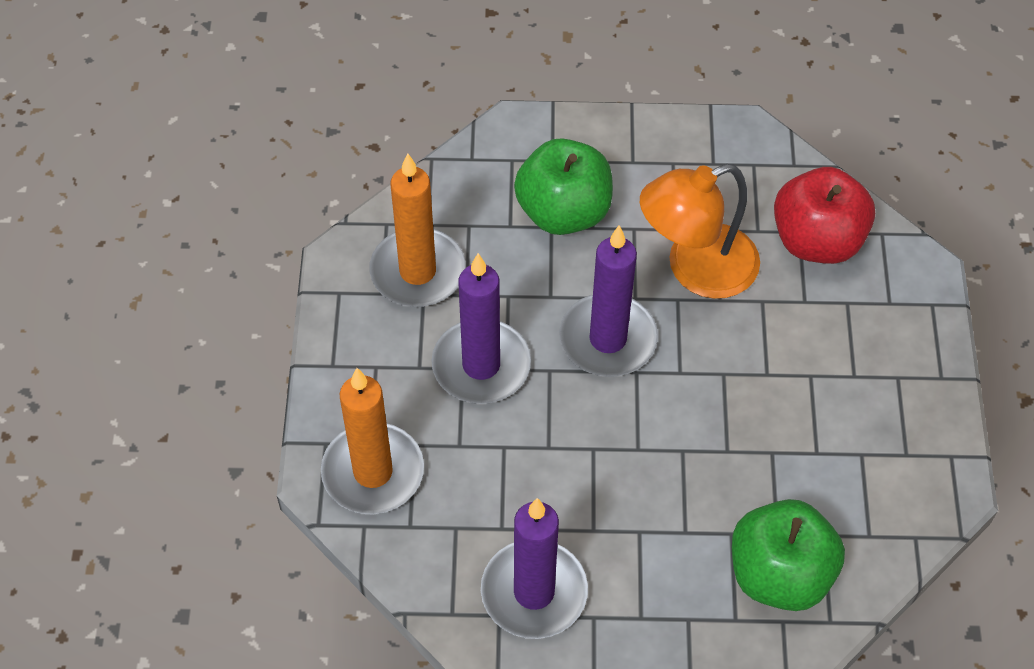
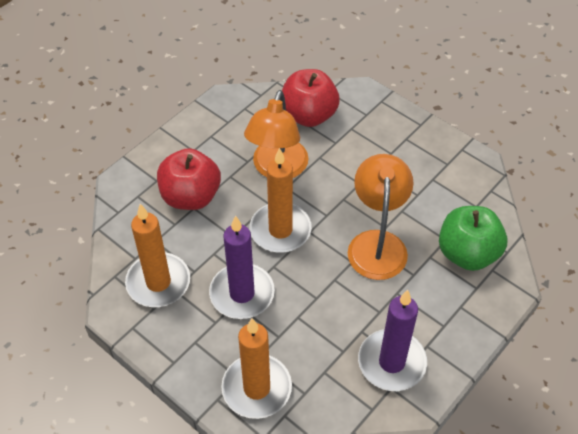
camera: 50 degrees left, 5 degrees down
(563, 212) = (191, 197): green apple -> red apple
(608, 339) = (280, 230): purple candle -> orange candle
(692, 458) = (377, 243): none -> orange lamp

